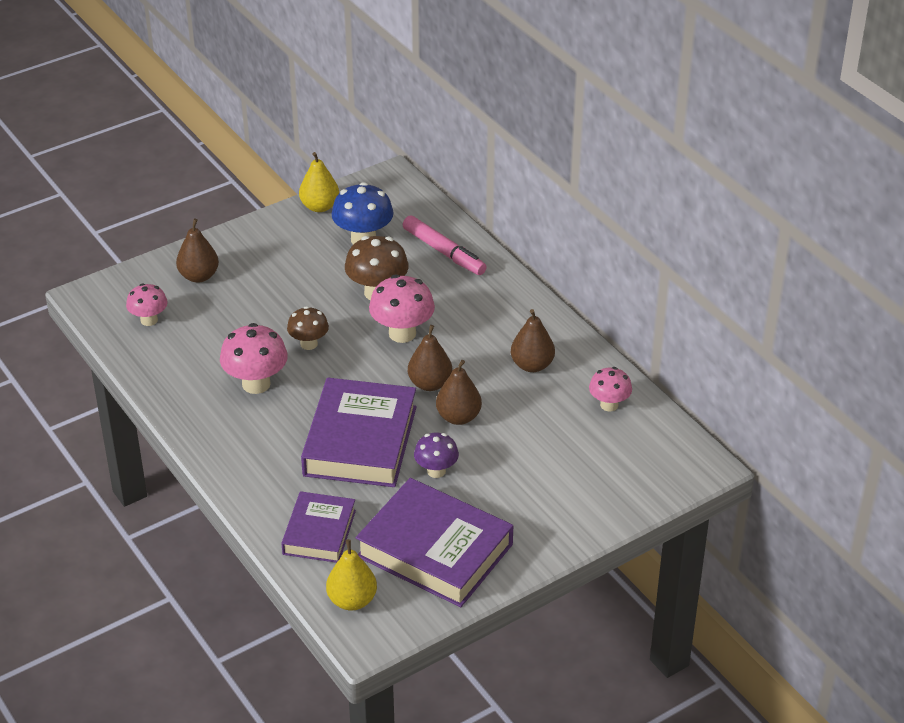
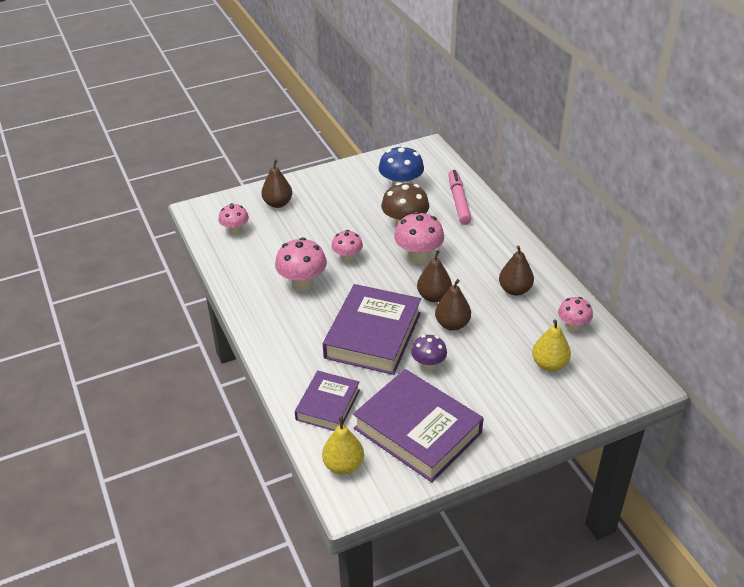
camera: 10 degrees right, 0 degrees up
(309, 344) = (347, 258): brown mushroom -> pink mushroom
(319, 206) = (373, 163): yellow pear -> yellow pear (549, 364)
(444, 252) = (458, 201): pink marker -> pink marker turned 150 degrees counterclockwise

